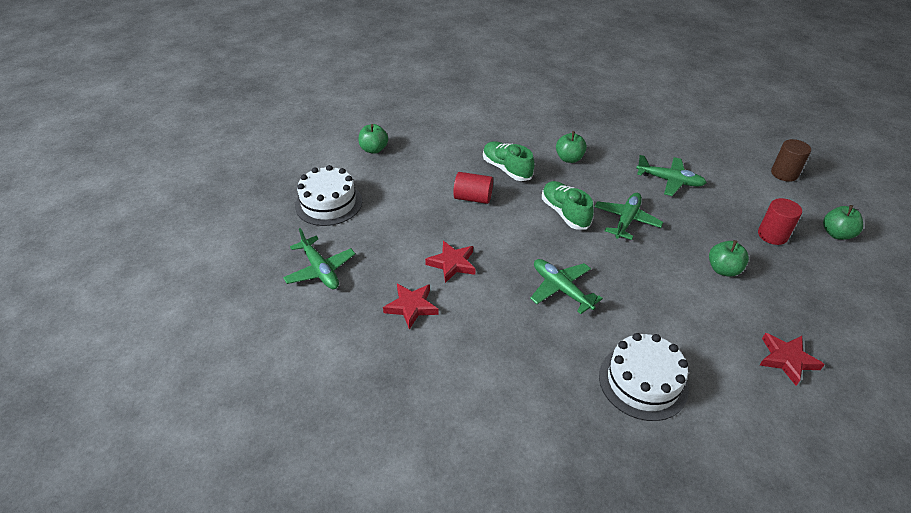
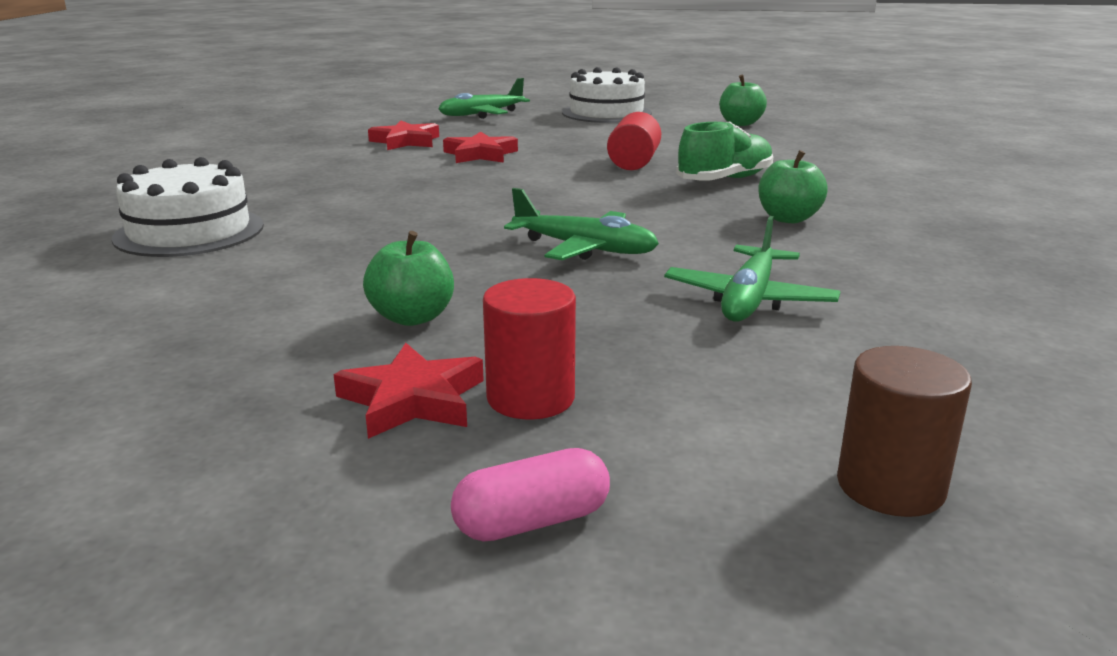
camera: 90 degrees right, 20 degrees down
(561, 289) = (407, 200): green plane -> none
(565, 213) = (602, 209): green shoe -> none
(787, 359) = (125, 341): red star -> red star (413, 400)
(836, 234) = (532, 521): green apple -> pink capsule

